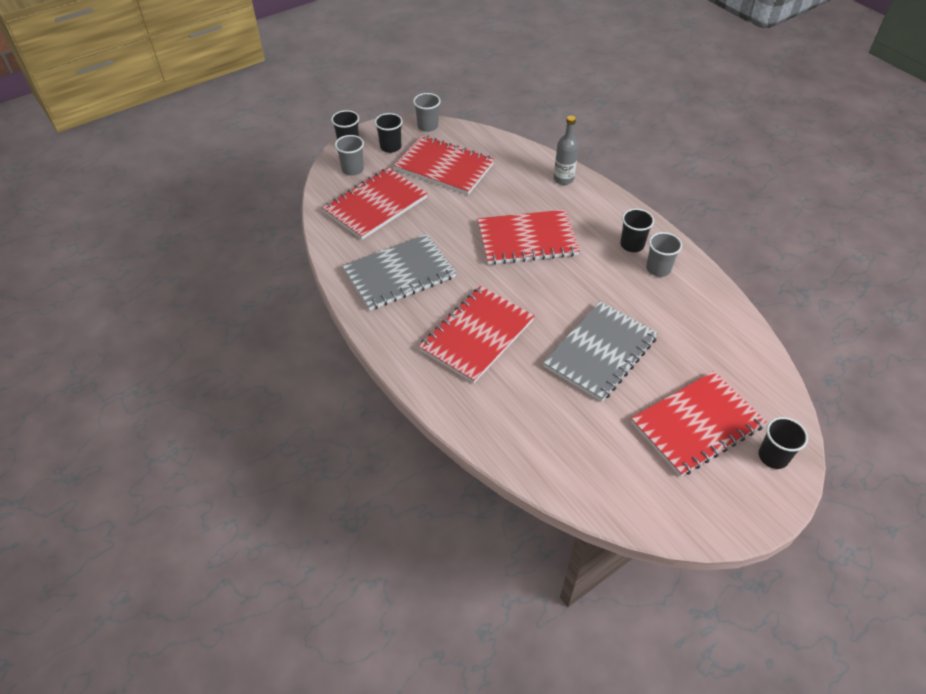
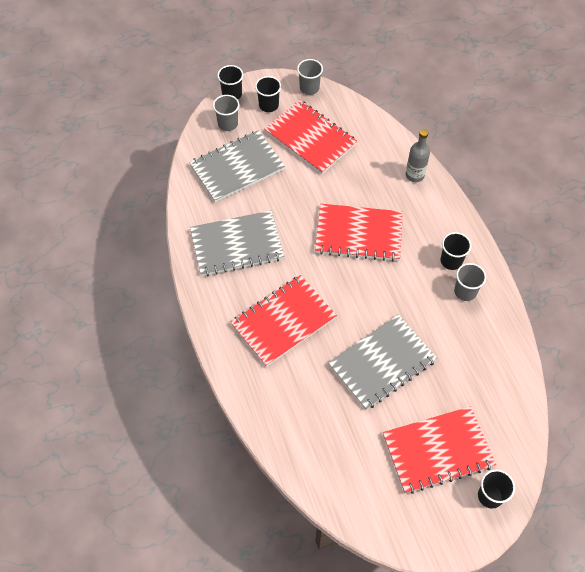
camera: 15 degrees right, 10 degrees up
(375, 205) = (237, 167): red notebook -> grey notebook

